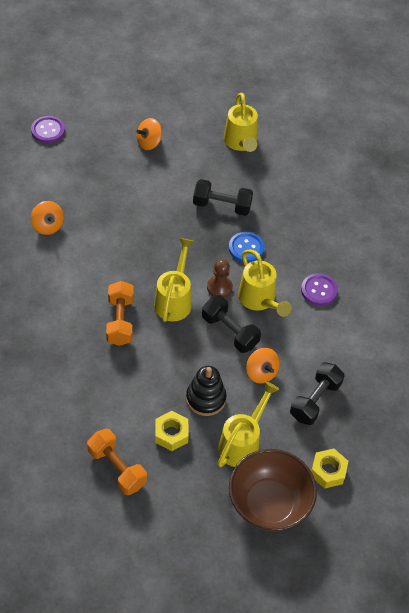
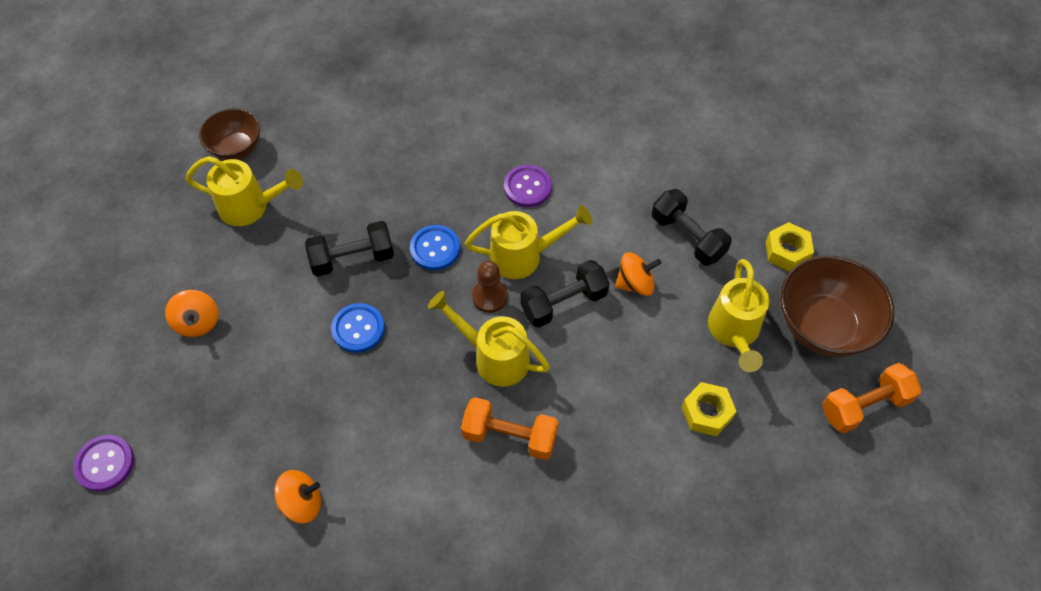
camera: 70 degrees left, 5 degrees up
(117, 468) = (748, 494): orange dumbbell -> orange dumbbell (864, 406)
(171, 222) = (358, 329): none -> blue button
(205, 398) = (660, 358): black stacking toy -> none
(222, 205) = (352, 258): black dumbbell -> black dumbbell turned 45 degrees clockwise
(242, 443) = (734, 332): yellow watering can -> yellow watering can turned 135 degrees counterclockwise
(283, 122) = (236, 148): none -> brown bowl

